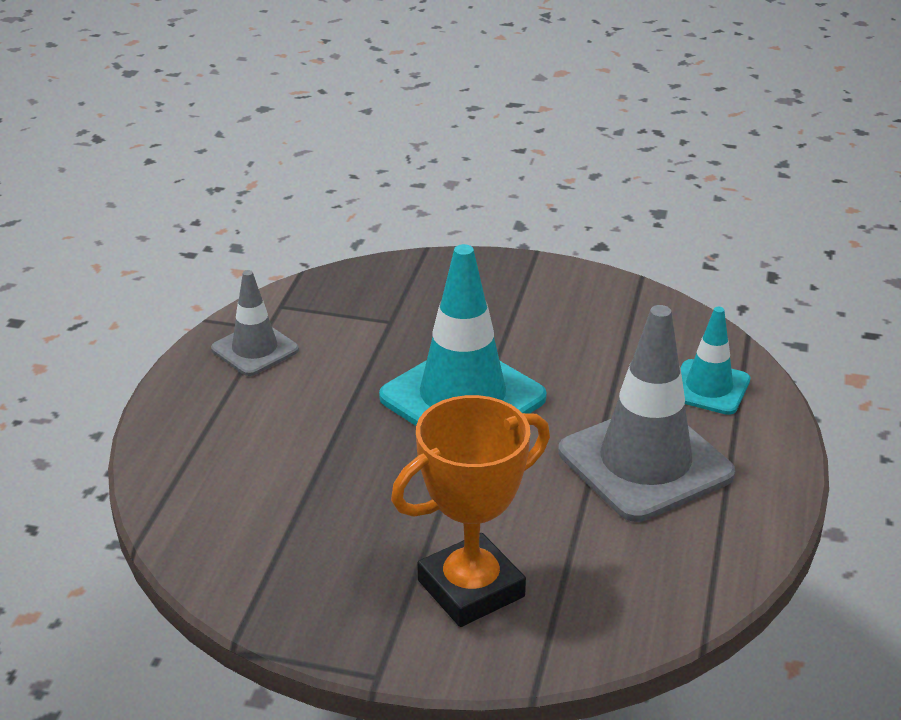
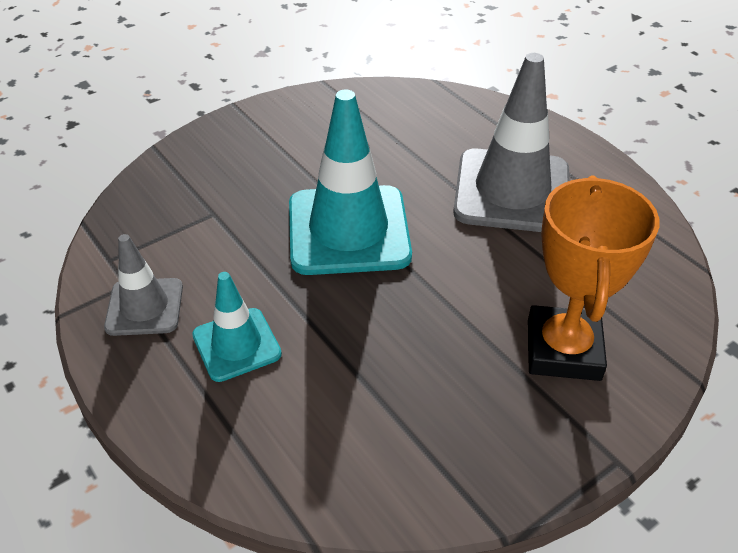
camera: 50 degrees left, 10 degrees up
(709, 388) = (467, 123): turquoise traffic cone -> turquoise traffic cone (236, 344)

